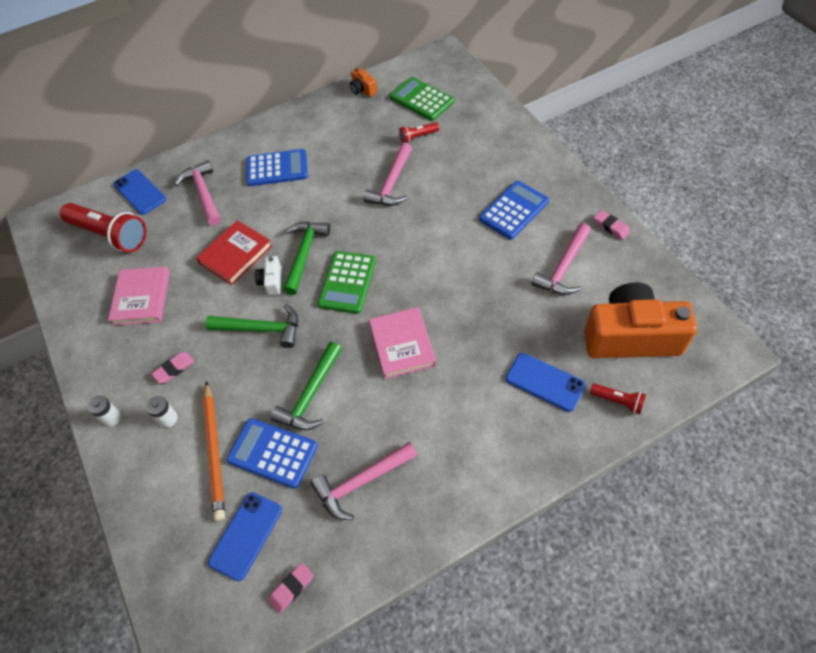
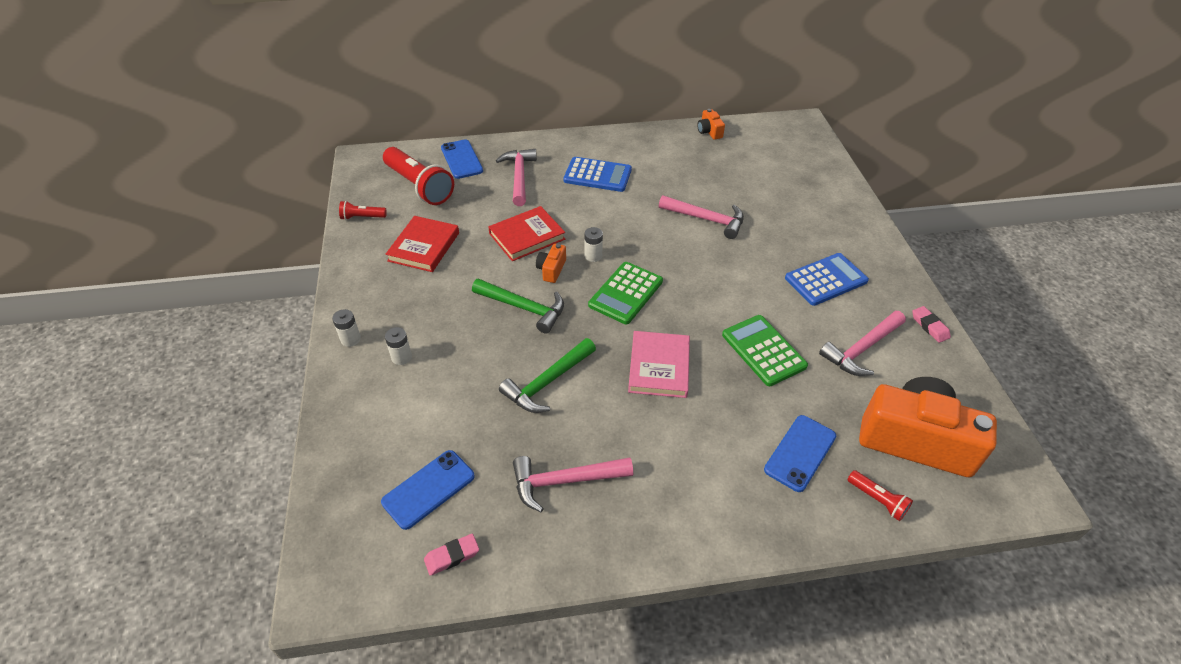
camera: 15 degrees right, 10 degrees down
(142, 298) = (424, 247): pink book -> red book
(174, 369) = (426, 316): pink eraser -> none
(214, 451) = (432, 401): orange pencil -> none
(271, 281) = (551, 270): white camera -> orange camera
(272, 453) = (487, 422): blue calculator -> none
(304, 254) = (593, 256): green hammer -> white battery
(392, 183) = (706, 219): pink hammer -> pink hammer turned 105 degrees counterclockwise
(418, 137) = (749, 186): red flashlight -> red flashlight (362, 217)
(421, 99) = (765, 155): green calculator -> green calculator (763, 350)
(545, 382) = (800, 453): blue phone -> blue phone turned 75 degrees clockwise

